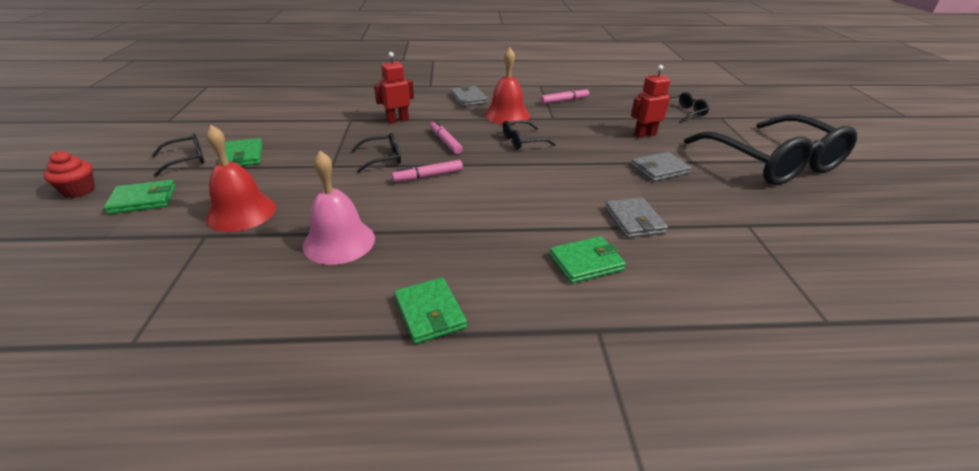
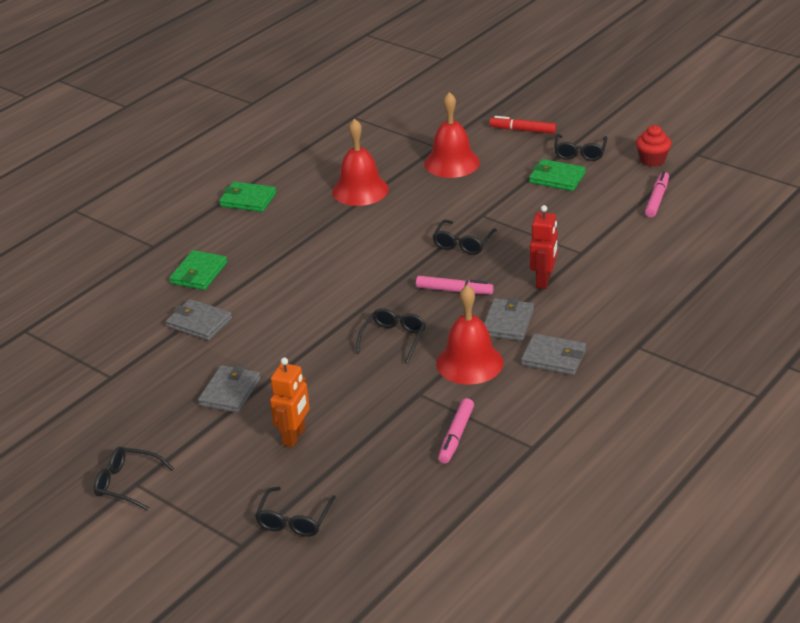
camera: 135 degrees right, 0 degrees up
(79, 191) = (570, 109): red cupcake -> red cupcake (652, 160)
(143, 200) = (522, 130): green wallet -> red marker
(339, 241) = (360, 190): pink bell -> red bell
(428, 176) = (399, 255): pink marker -> pink marker (657, 199)
(455, 117) = (508, 323): none -> grey wallet
(644, 135) = (294, 436): red robot -> orange robot
(773, 163) = (127, 483): black glasses -> black glasses, size x0.41

